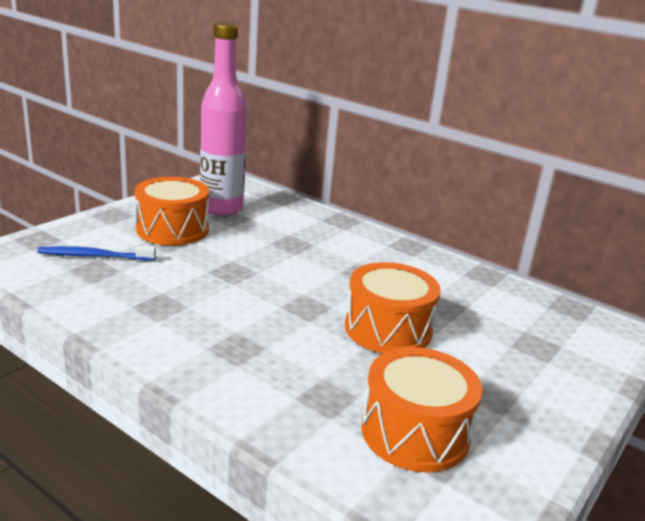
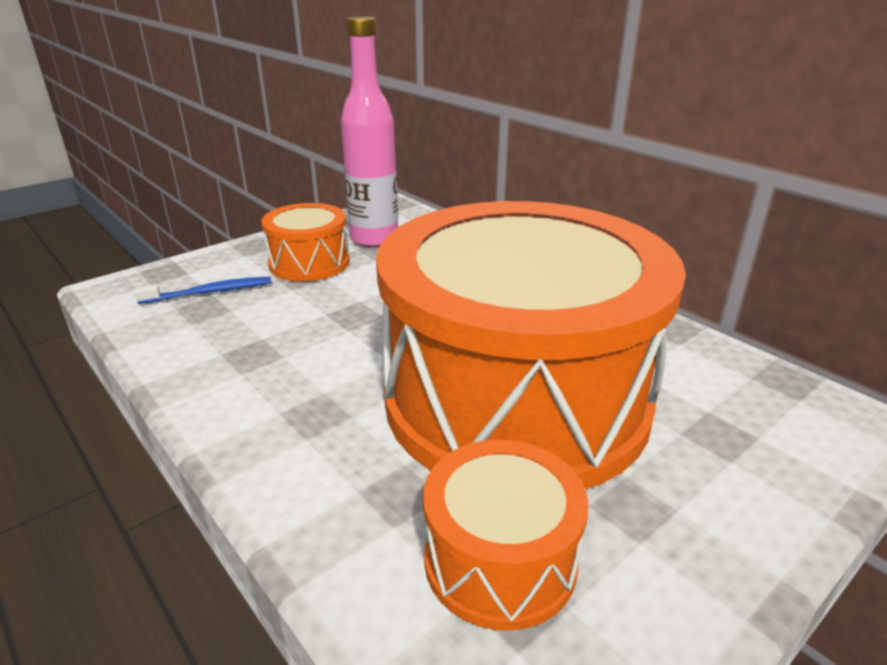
camera: 15 degrees right, 5 degrees up
(94, 256) = (210, 292): blue toothbrush -> blue toothbrush turned 150 degrees clockwise
(388, 329) = (516, 399): orange drum -> orange drum, size x2.33

